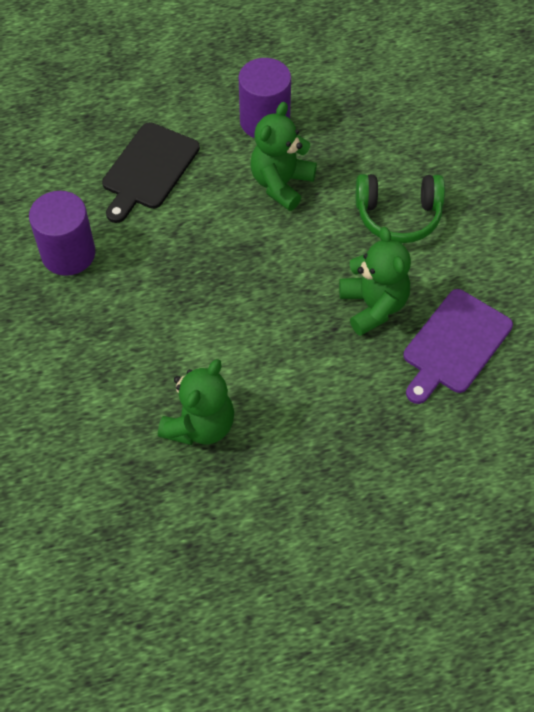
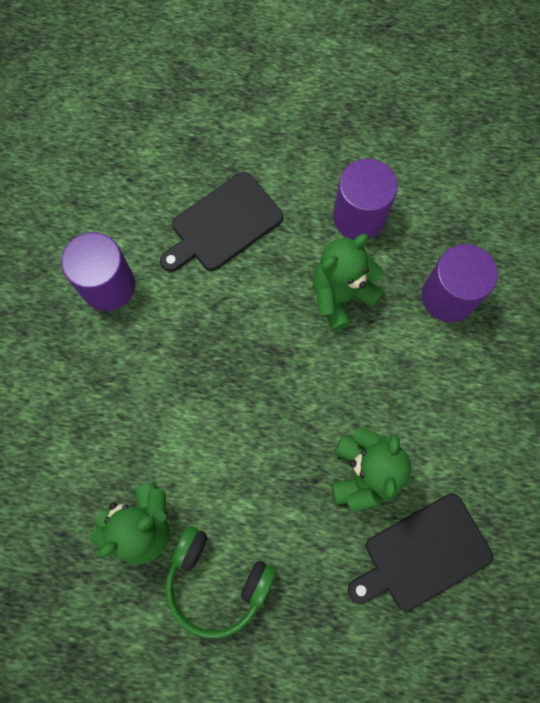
camera: 25 degrees right, 15 degrees up
(372, 151) = (448, 296): none -> purple cylinder
(398, 215) = (438, 382): green headphones -> green headphones (217, 581)
(454, 345) = (422, 554): purple cutting board -> black cutting board

